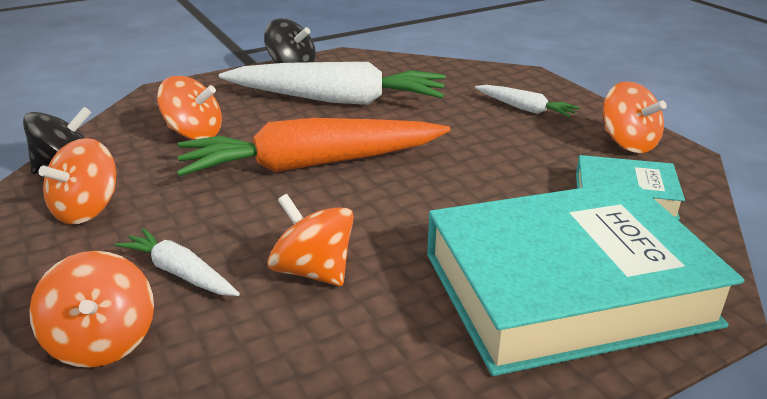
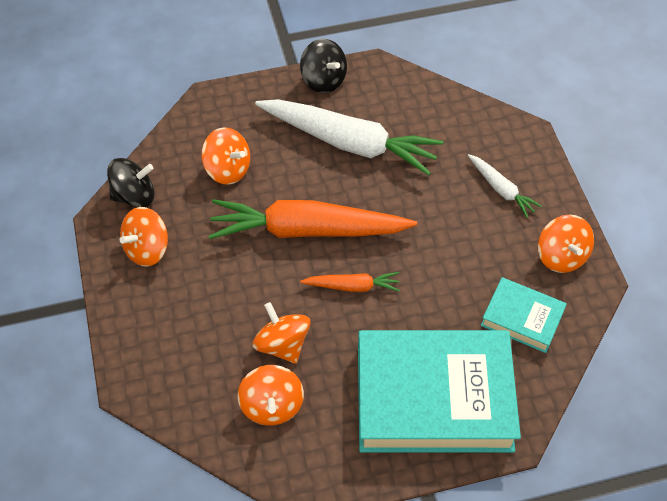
camera: 15 degrees right, 25 degrees up
(103, 341) = (154, 374): orange spinning top -> orange spinning top (272, 405)
(180, 272) = (201, 326): white carrot -> none
(391, 201) = (352, 286): none -> orange carrot

